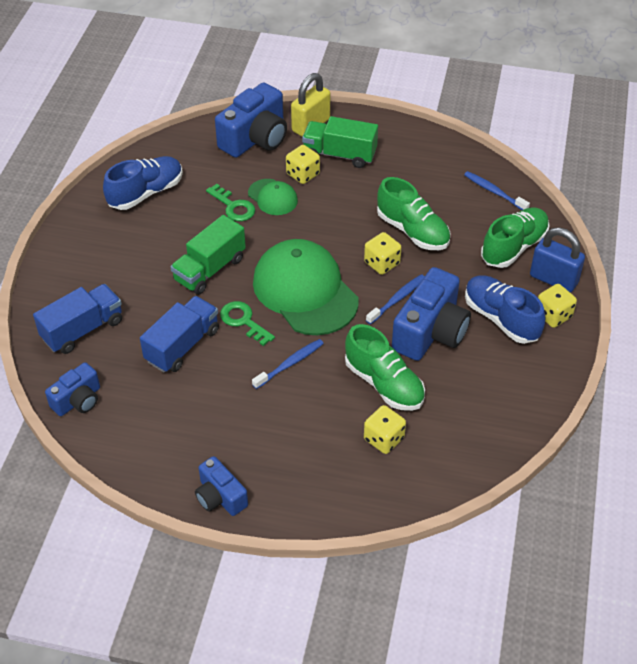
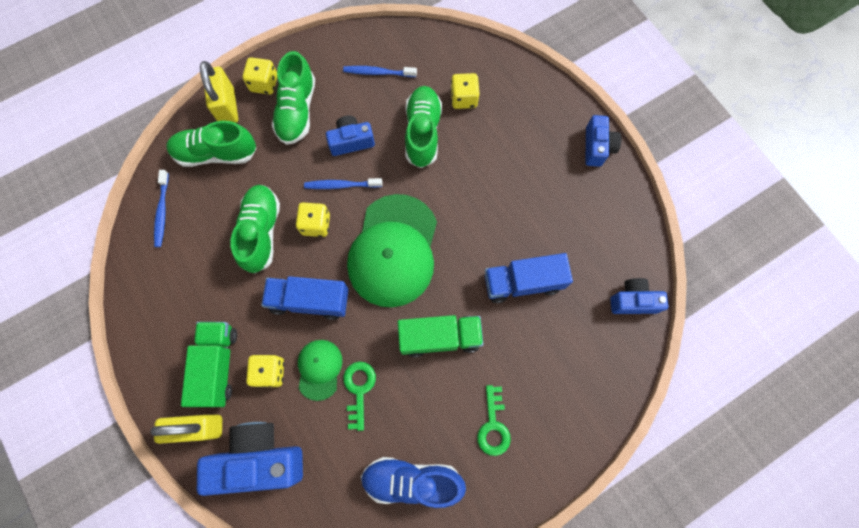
camera: 135 degrees left, 25 degrees up
(83, 330) = (582, 366): blue truck -> blue truck (310, 300)
(243, 321) = (461, 264): green key -> green key (493, 426)
(290, 364) = (465, 200): blue toothbrush -> blue toothbrush (378, 72)
(339, 154) = (218, 366): green truck -> green truck turned 150 degrees counterclockwise
(431, 332) = (351, 141): blue camera -> blue camera, size x0.58
(501, 318) = (297, 110): blue shoe -> green shoe
(553, 279) = (227, 107): blue padlock -> yellow padlock

